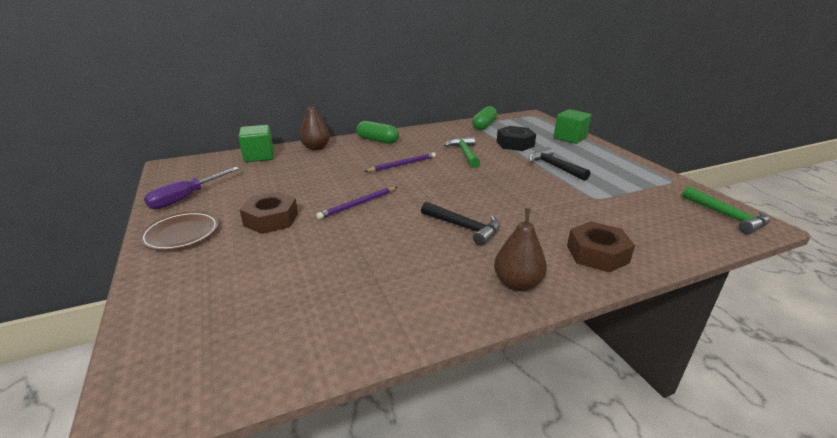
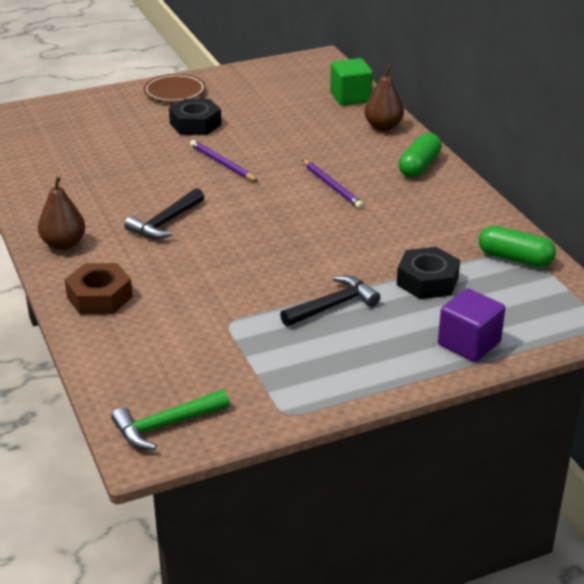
camera: 90 degrees right, 5 degrees up
(186, 197) = (243, 80): purple screwdriver -> none
(271, 219) = (195, 124): brown nut -> black nut
(464, 153) = (378, 233): green hammer -> none
(570, 138) = (469, 343): green cube -> purple cube

